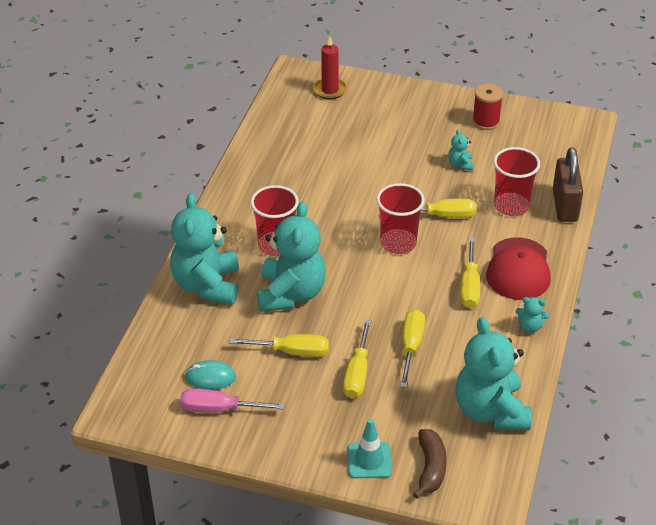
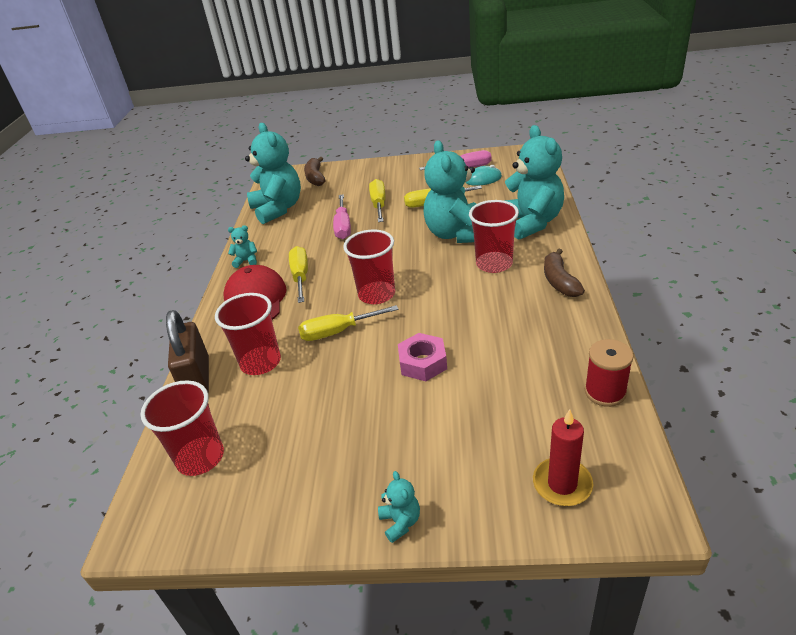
camera: 170 degrees right, 5 degrees down
(233, 211) = (559, 281): none -> brown banana
(369, 460) = (355, 172): turquoise traffic cone -> none
(381, 173) = (422, 363): none -> pink nut
(411, 347) = (343, 226): yellow screwdriver -> pink screwdriver
(460, 164) = (326, 401): turquoise teddy bear -> turquoise teddy bear (400, 522)
(486, 121) = (297, 486): red spool -> red spool (605, 392)
(552, 150) = (200, 457): none -> red cup

